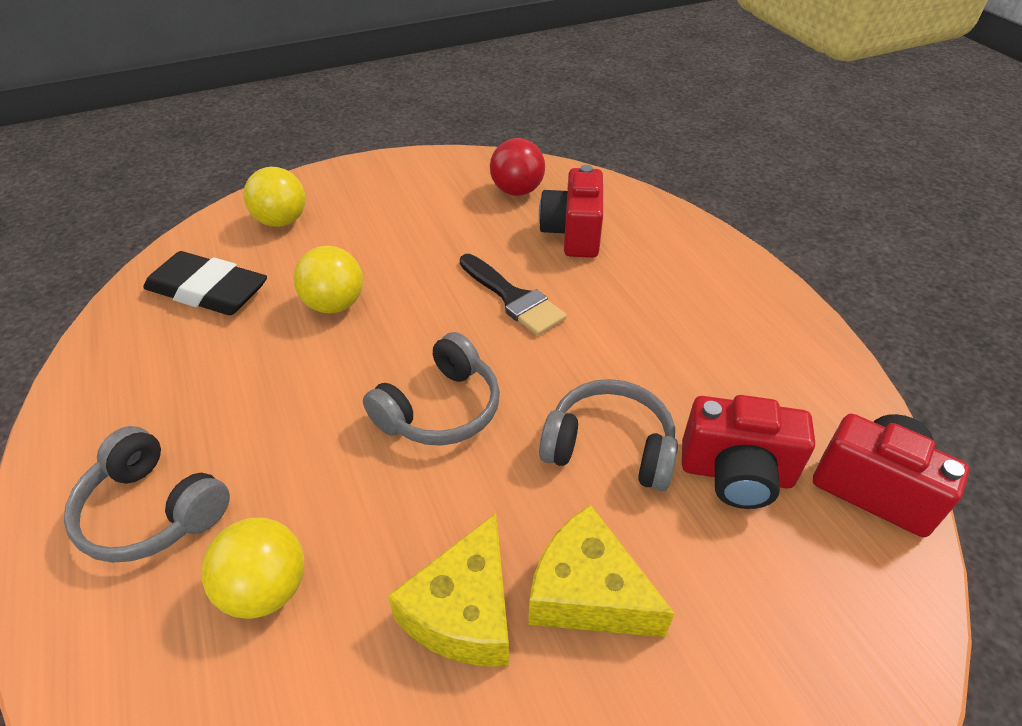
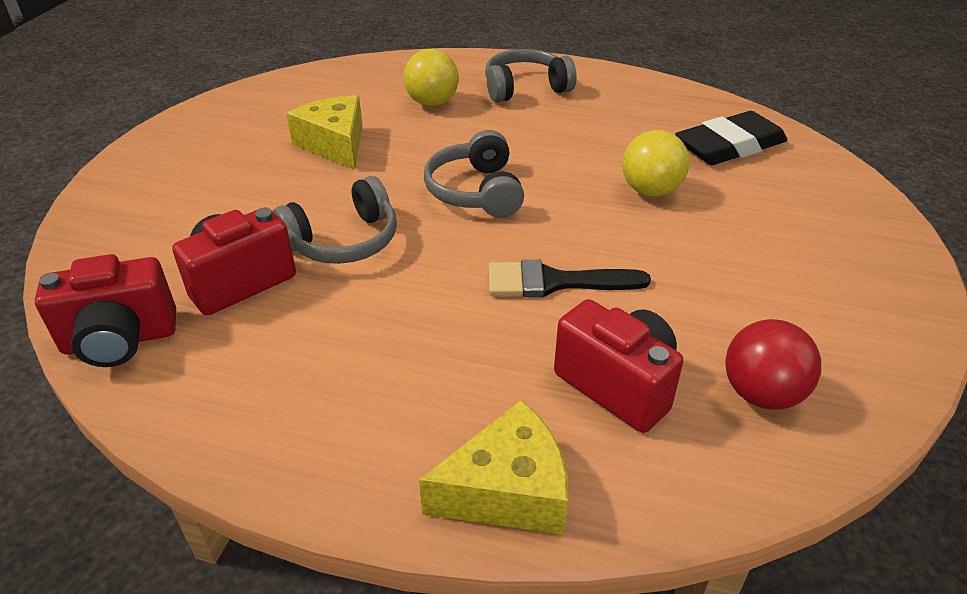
camera: 130 degrees right, 5 degrees down
(282, 221) = (820, 205): yellow ball -> none
(587, 592) = (281, 181): yellow cheese -> yellow cheese (507, 490)

